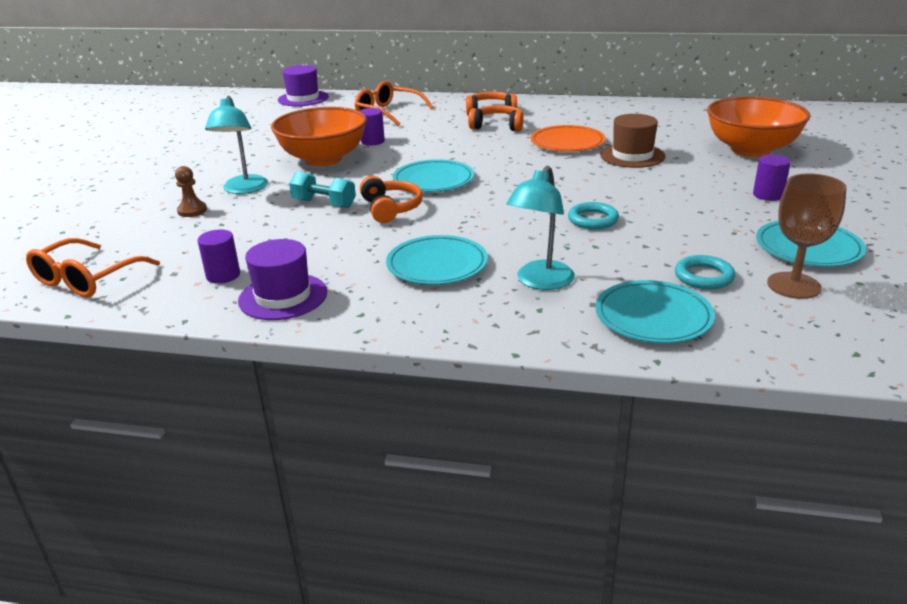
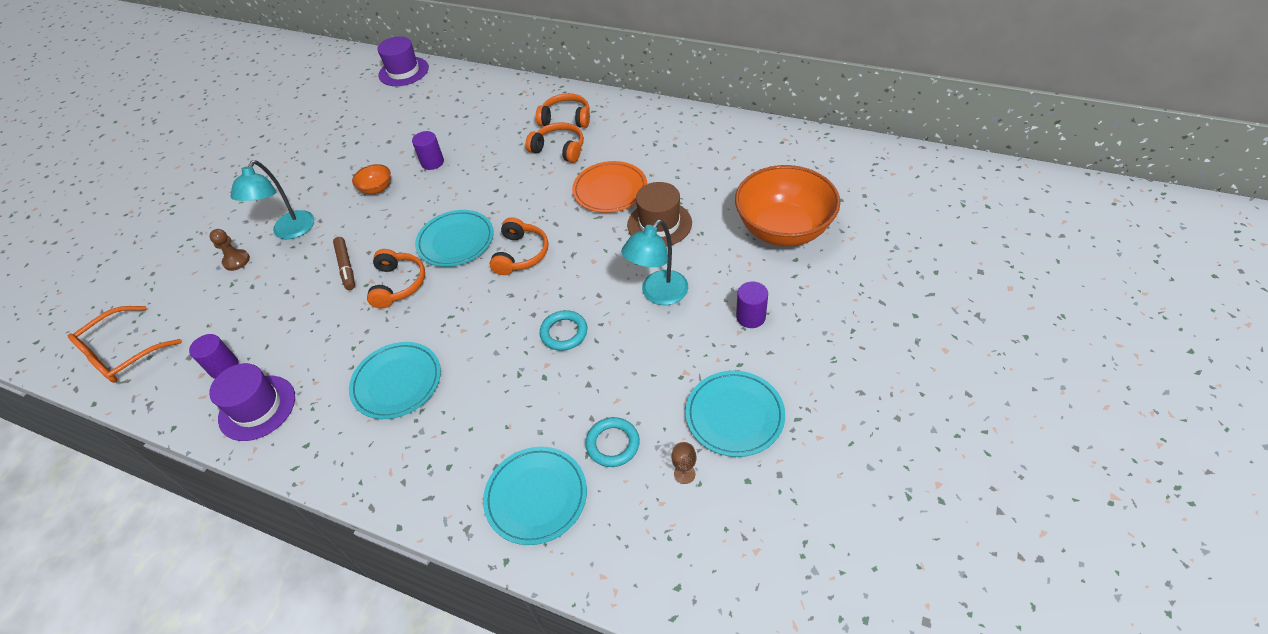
camera: 15 degrees right, 20 degrees up
(323, 159) = (376, 188): orange bowl -> orange bowl, size x0.43
(324, 204) = (346, 267): turquoise dumbbell -> brown marker
(388, 112) = (469, 109): orange glasses -> none
(508, 182) = (521, 254): none -> orange headphones
(540, 282) = (469, 425): turquoise lamp -> turquoise lamp (658, 294)
(793, 285) = (684, 474): brown goblet -> brown goblet, size x0.45

